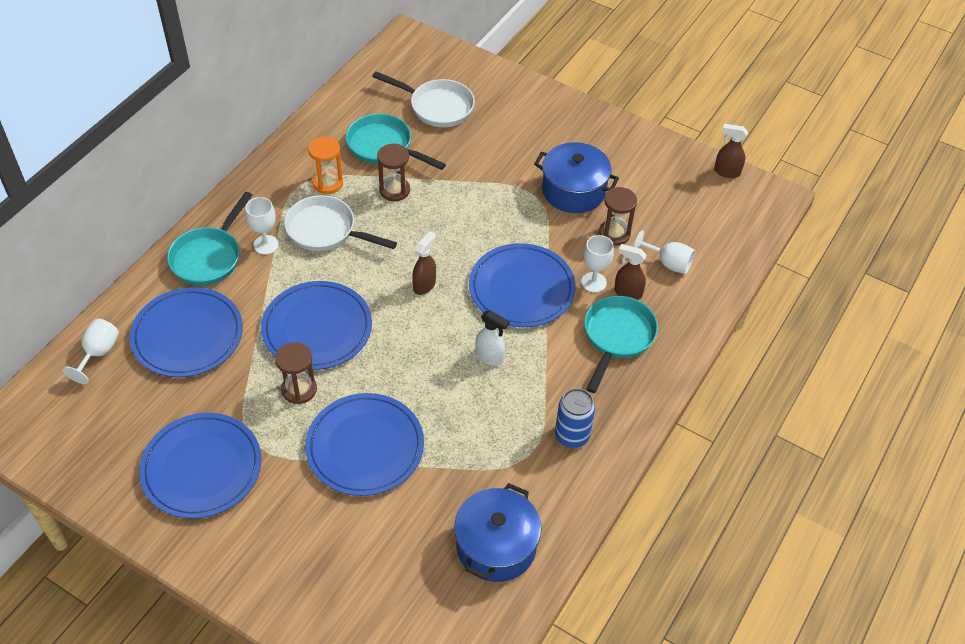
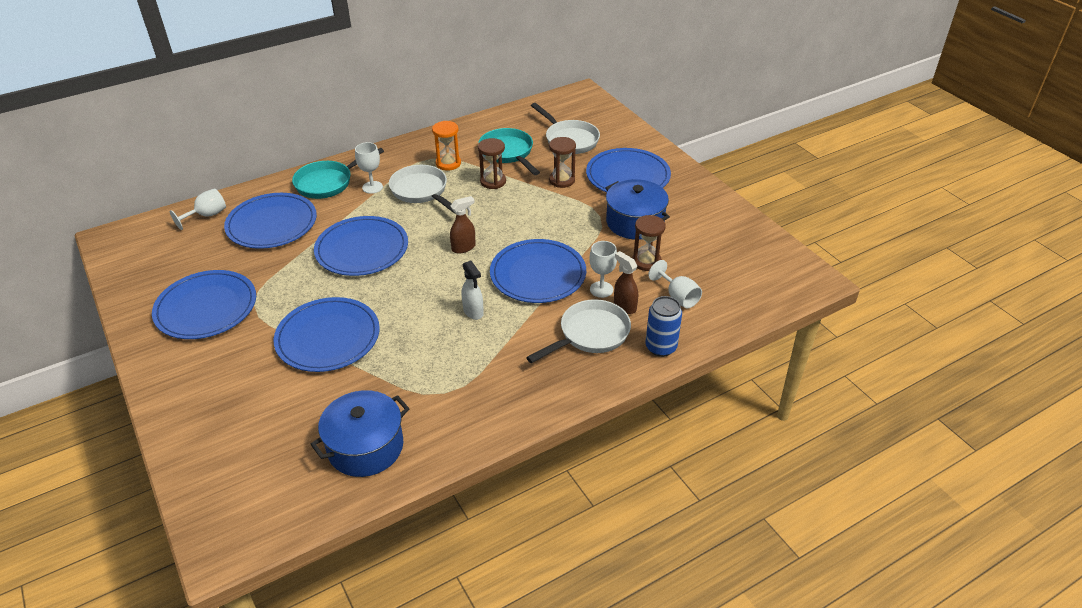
camera: 30 degrees right, 10 degrees down
(299, 389) = (315, 283): brown hourglass -> brown hourglass (562, 180)
(529, 134) = (628, 176): none -> blue plate
(572, 436) = (493, 391): blue can -> blue can (661, 347)
(617, 337) = (590, 335): turquoise pan -> white pan
(726, 172) = (782, 248): brown spray bottle -> none

